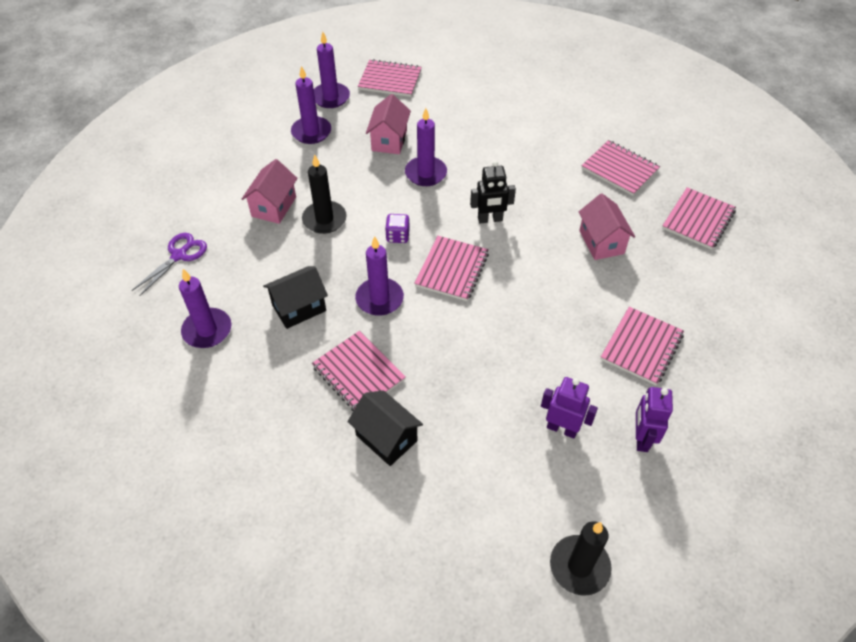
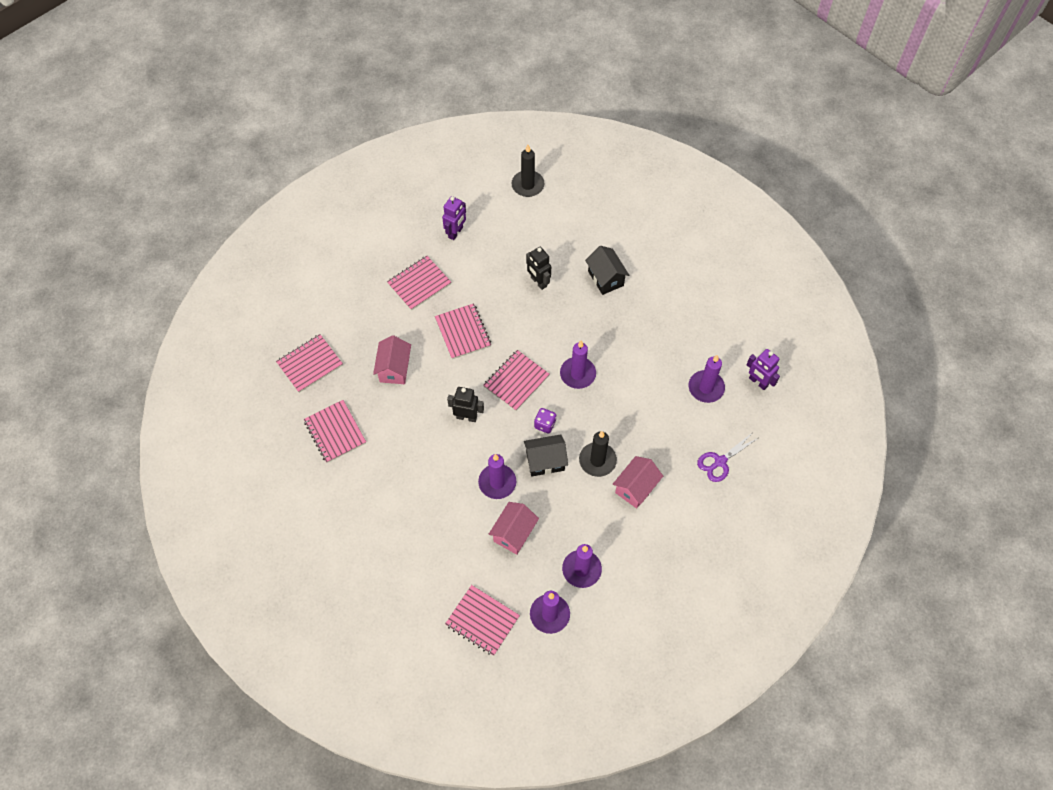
camera: 160 degrees left, 10 degrees up
(299, 308) = (637, 385): black house -> black house (545, 461)
(358, 373) = (610, 324): pink notebook -> pink notebook (463, 332)
(482, 401) = (538, 282): none -> black robot
(562, 428) = (498, 252): purple robot -> purple robot (758, 382)

